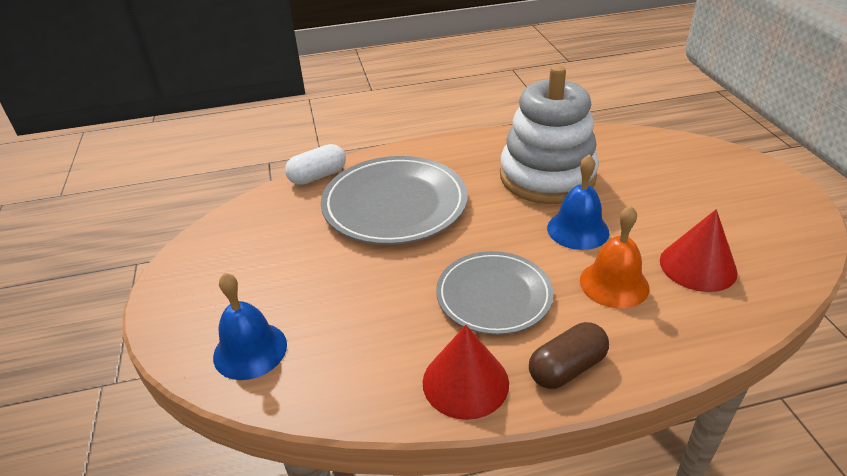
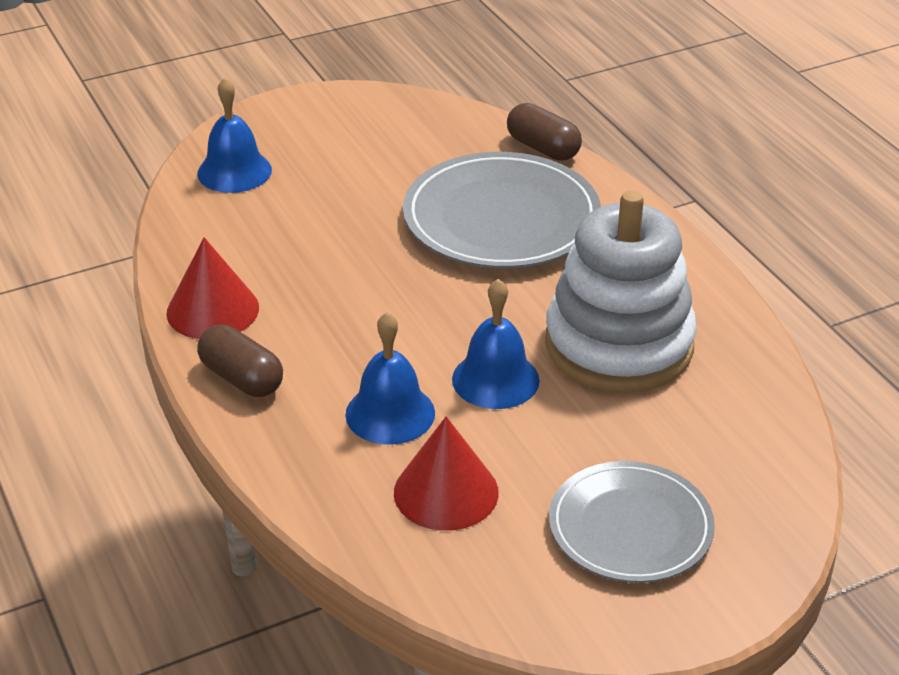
camera: 75 degrees right, 0 degrees up
(318, 176) = (543, 148): white capsule -> brown capsule
(494, 296) = (346, 317): grey plate -> grey plate (630, 527)
(614, 284) = (390, 413): orange bell -> blue bell

